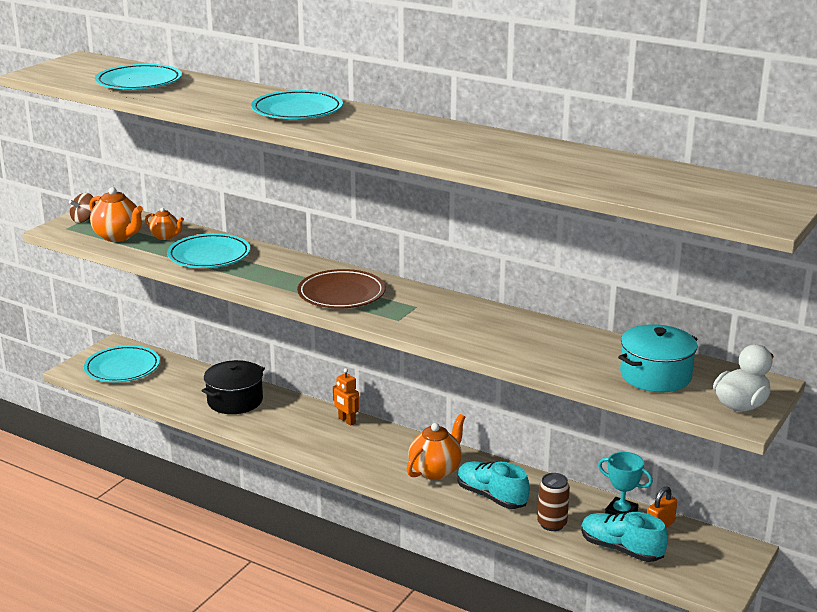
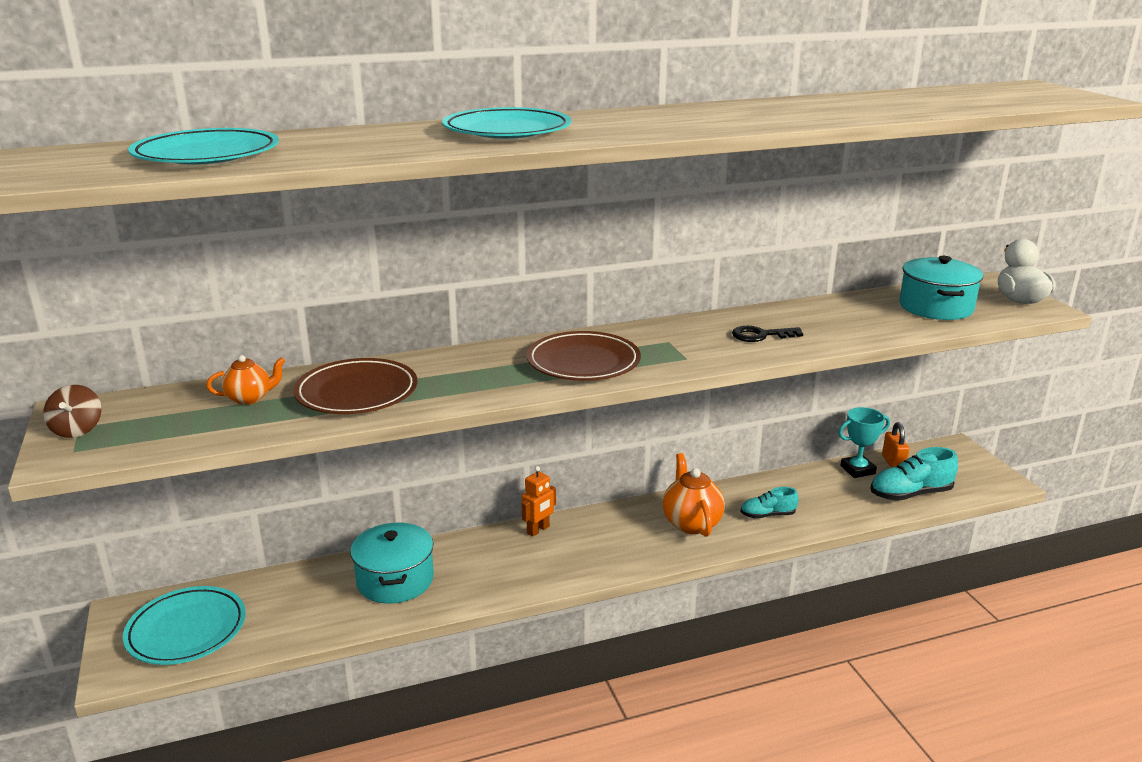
camera: 50 degrees left, 0 degrees up
(118, 237) = (184, 425): orange teapot -> none
(209, 256) = (357, 392): turquoise plate -> brown plate
(235, 401) = (395, 580): black pot -> turquoise pot
(346, 421) = (538, 530): orange robot -> orange robot turned 45 degrees counterclockwise
(478, 330) = (761, 335): none -> black key
(491, 496) = (767, 515): turquoise shoe -> turquoise shoe, size x0.61
(552, 524) = (842, 507): brown can -> none

